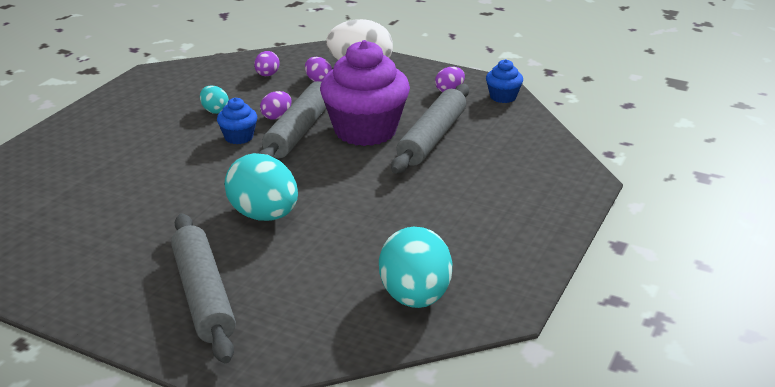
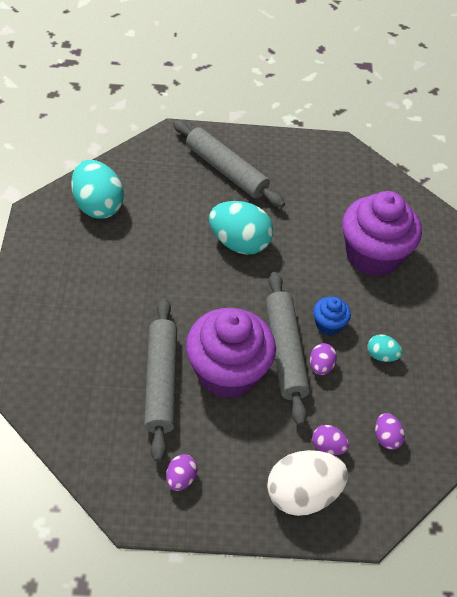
camera: 150 degrees right, 20 degrees up
(128, 172) = (373, 255): none -> purple cupcake
(503, 97) = (118, 487): blue cupcake -> none

